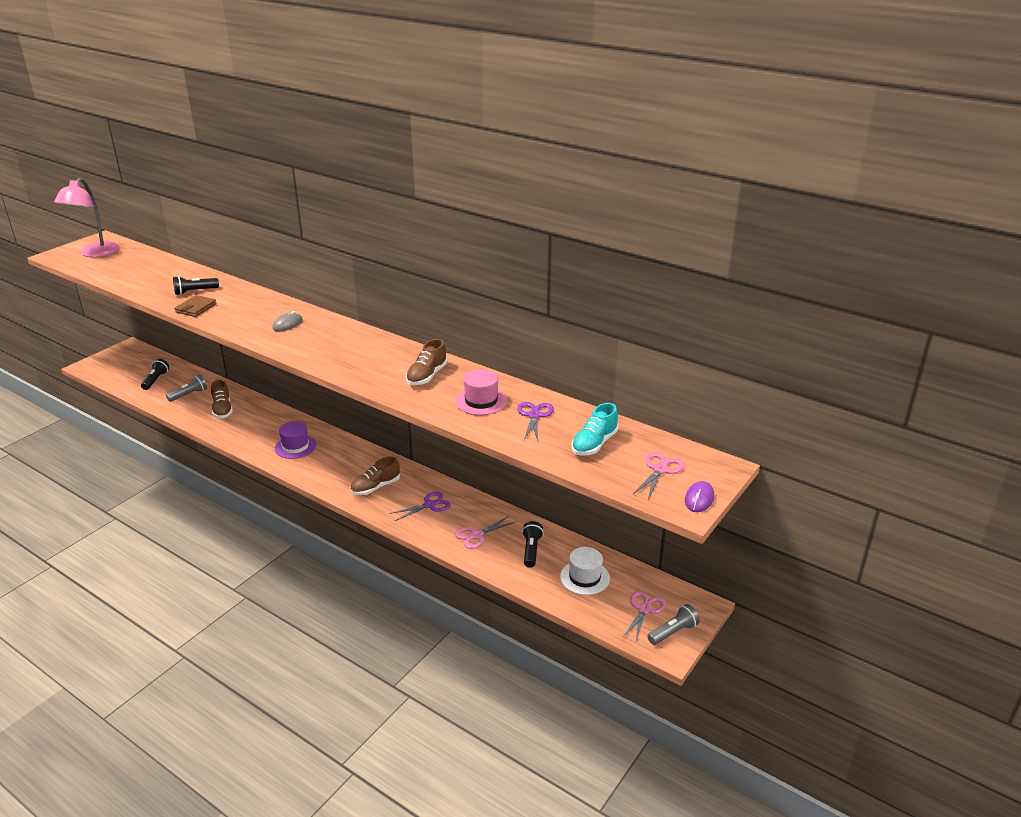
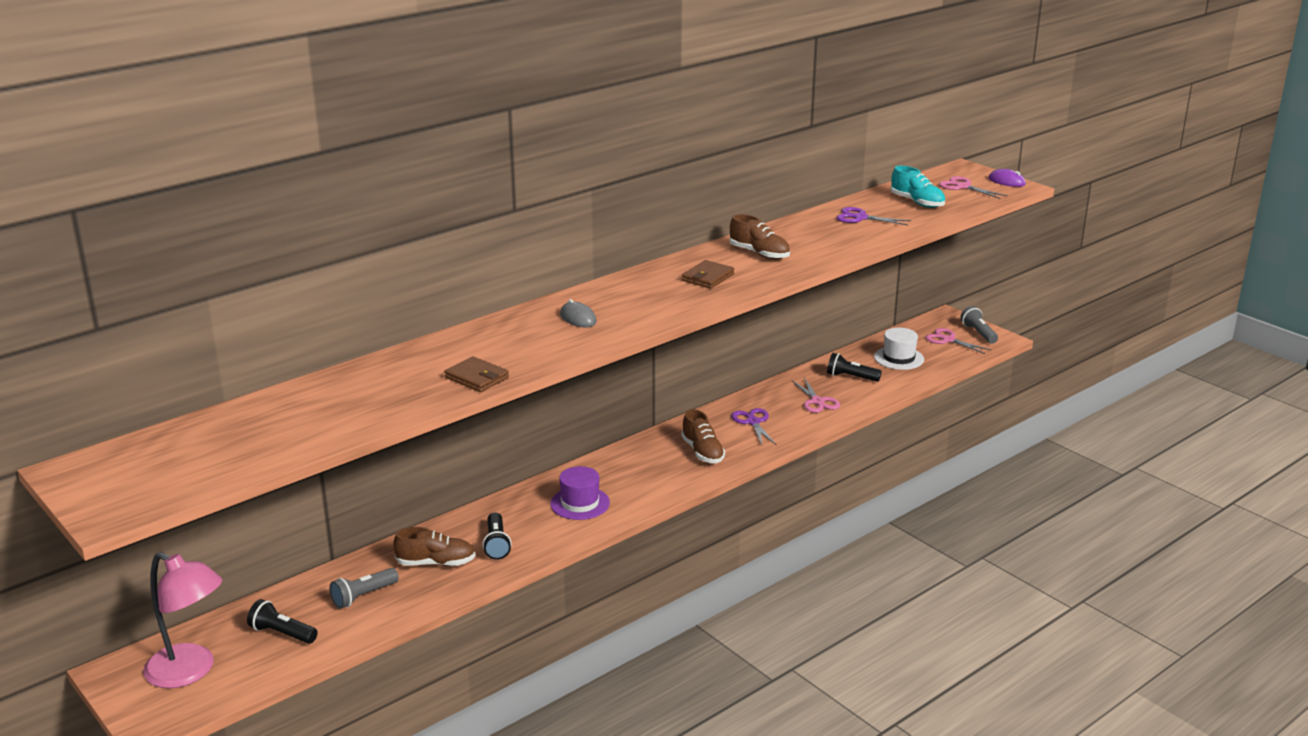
camera: 75 degrees left, 5 degrees down
(95, 253) = (147, 472): pink lamp -> pink lamp (190, 671)
(189, 395) = (363, 596): grey flashlight -> grey flashlight turned 105 degrees counterclockwise
(195, 292) = (413, 379): black flashlight -> black flashlight (496, 544)
(371, 360) = (708, 277): none -> brown wallet
(481, 401) = (824, 235): pink hat -> none

